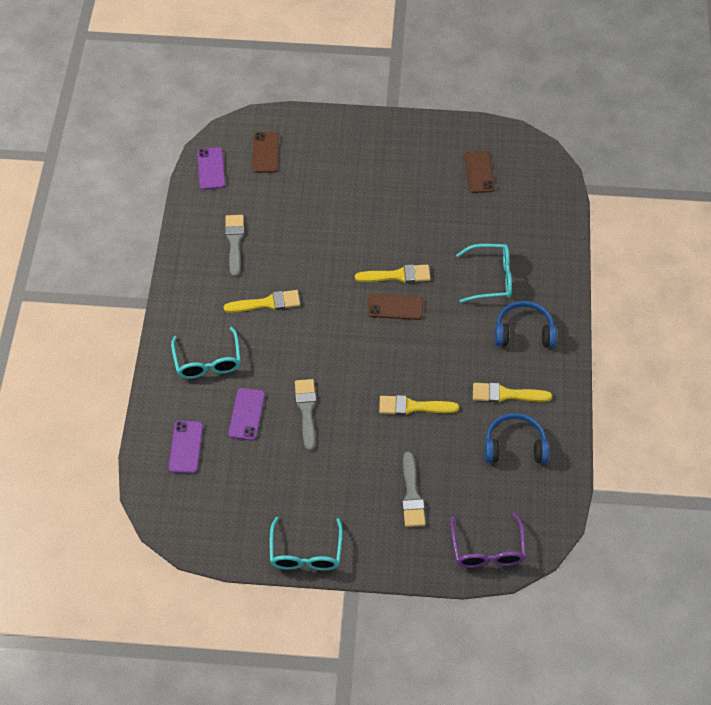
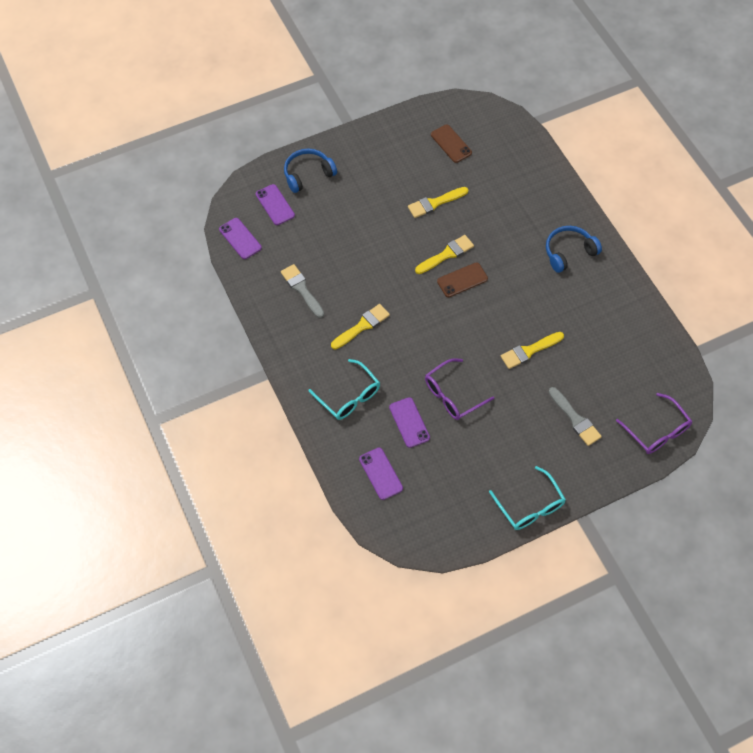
camera: 30 degrees left, 5 degrees up
(265, 152) = (275, 205): brown phone -> purple phone
(306, 410) = (452, 395): grey brush -> purple glasses
(491, 278) = (517, 222): turquoise glasses -> none
(506, 394) = (589, 306): yellow brush -> yellow brush (435, 203)
(515, 446) = (622, 342): blue headphones -> blue headphones (308, 174)

